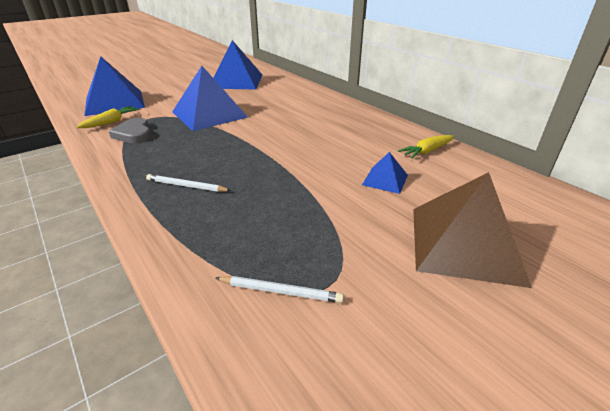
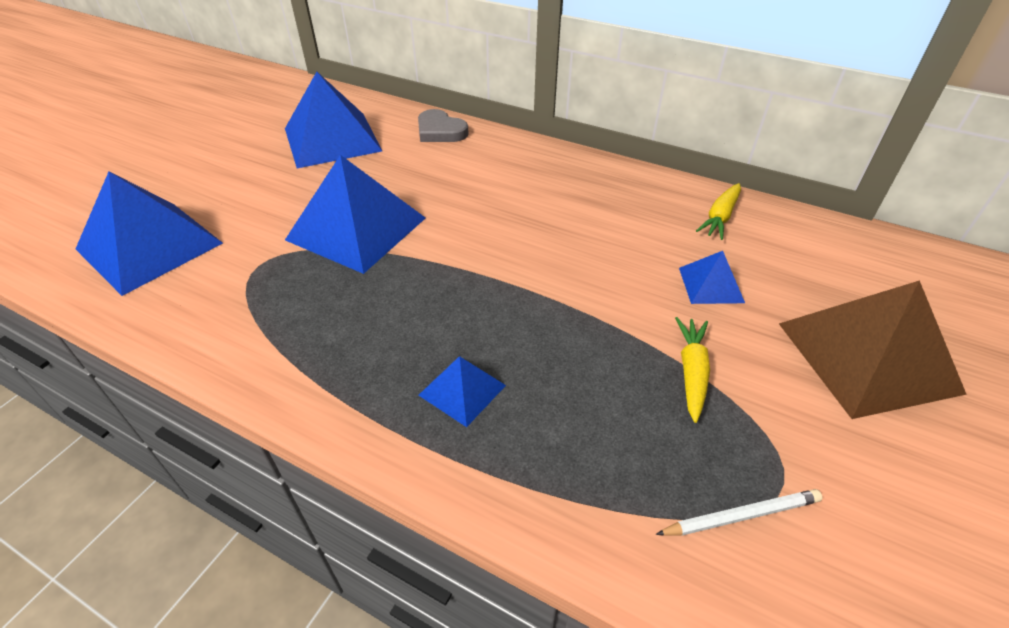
camera: 25 degrees left, 10 degrees up
(111, 122) = (193, 296): yellow carrot -> yellow carrot (691, 372)
(134, 134) = (266, 310): grey heart -> grey heart (440, 131)
(187, 186) = (462, 390): white pencil -> blue pyramid

